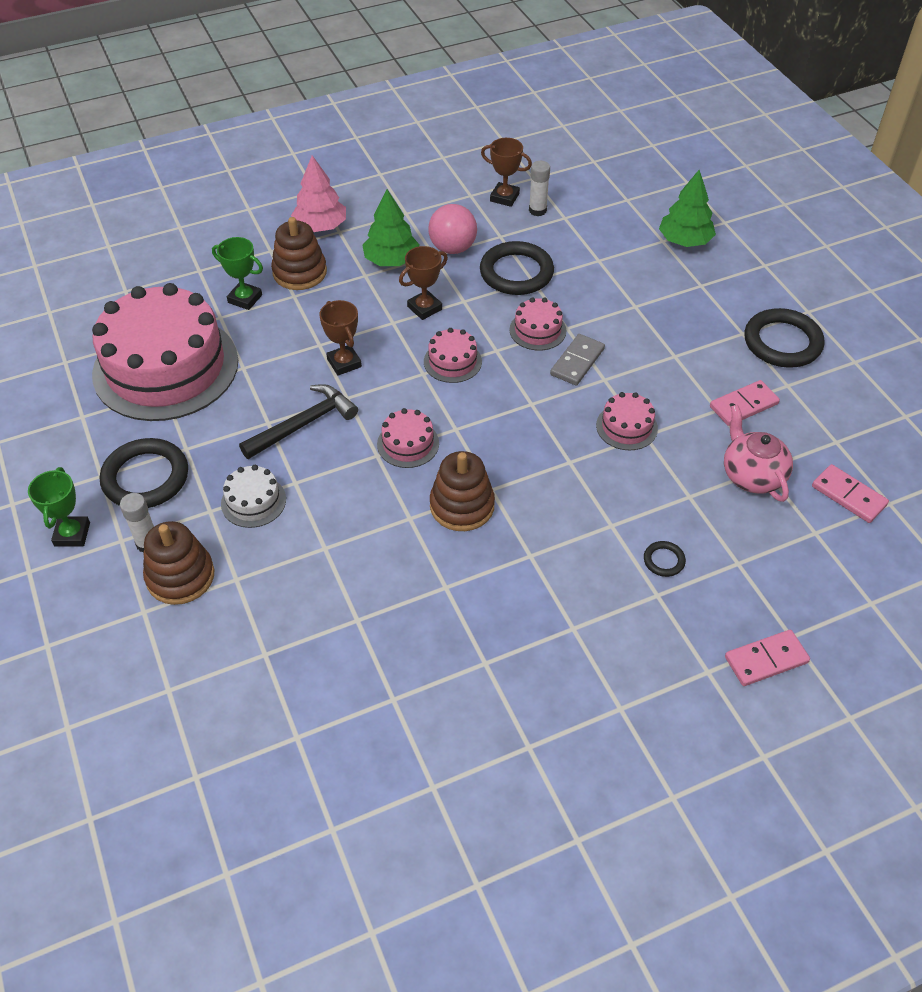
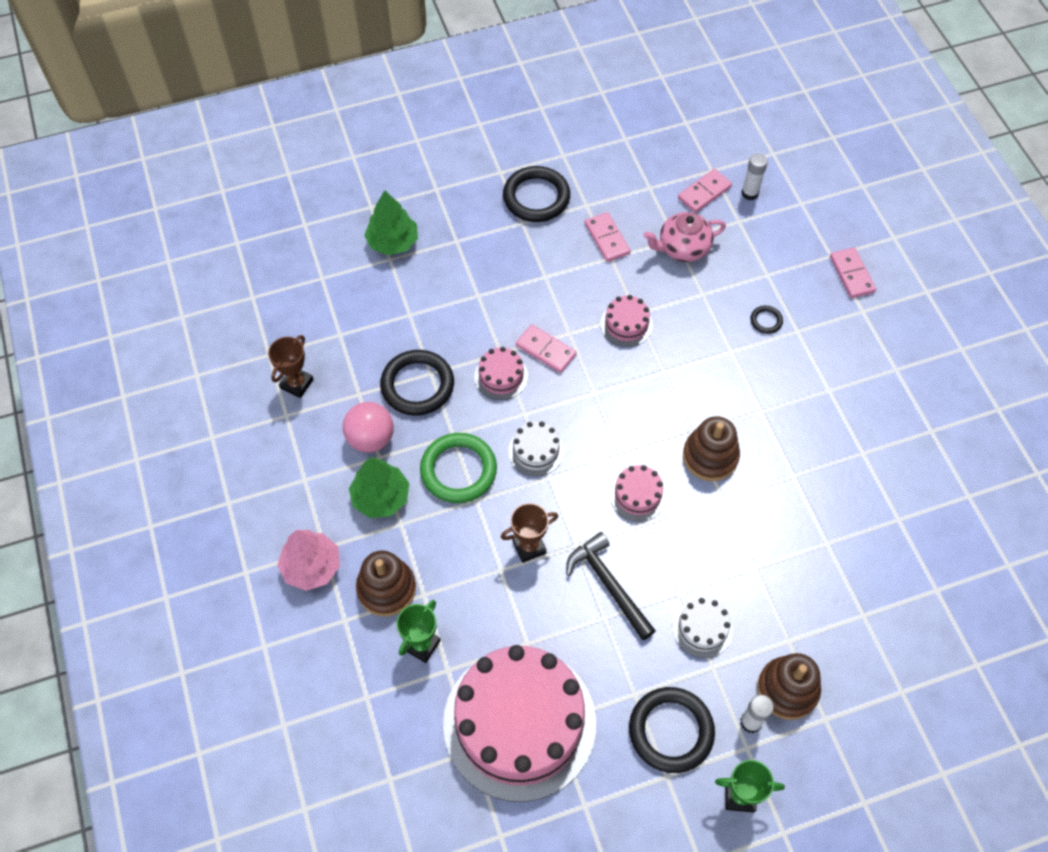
camera: 85 degrees left, 10 degrees up
(424, 308) = (458, 470): brown trophy -> green ring
(452, 361) = (536, 451): pink cake -> white cake
(537, 210) = (324, 356): white glue stick -> white glue stick (750, 193)
(577, 362) = (545, 350): grey domino -> pink domino

